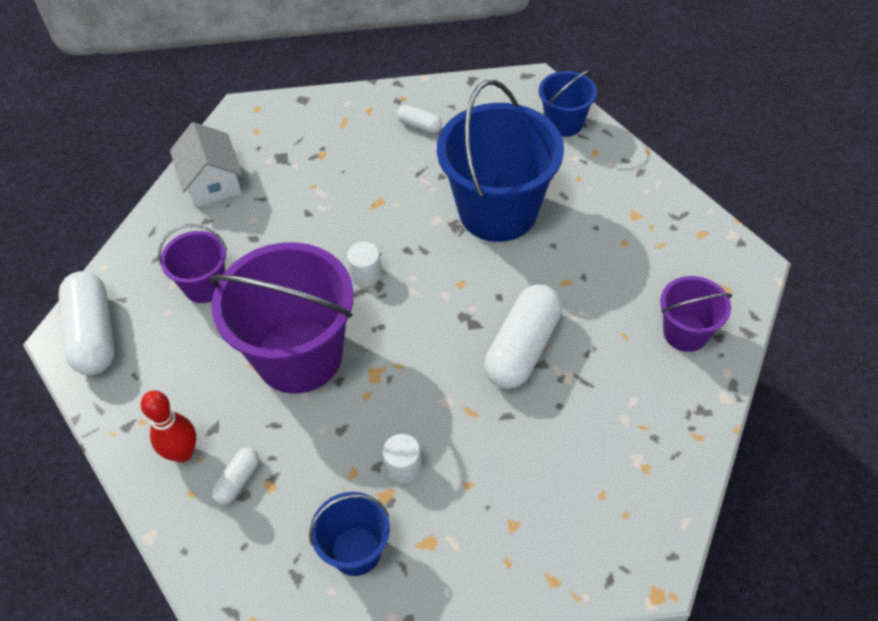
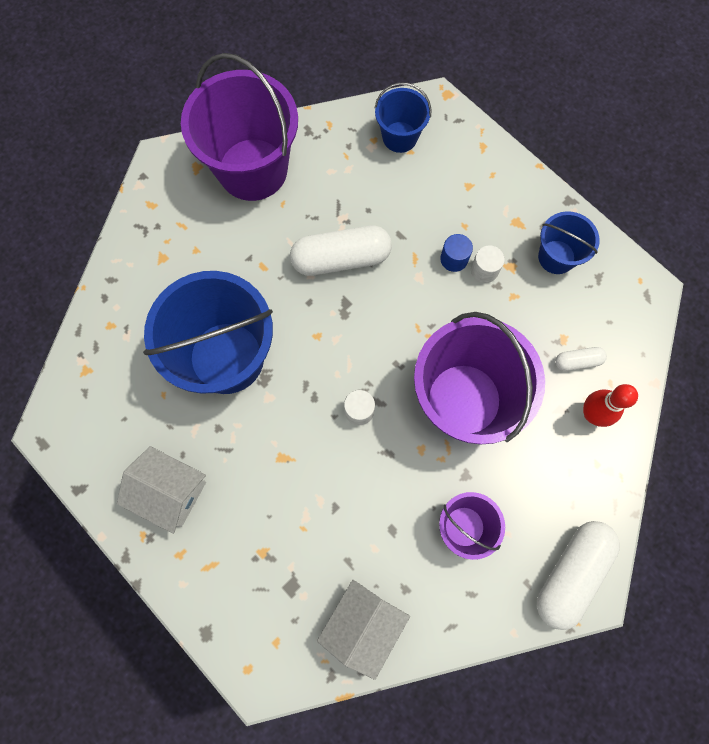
camera: 130 degrees left, 20 degrees up
(419, 126) = (170, 491): white capsule -> white house
(439, 446) = (454, 259): none -> blue cylinder
(564, 123) = (88, 371): blue bucket -> blue bucket (399, 137)
(685, 333) = (252, 169): purple bucket -> purple bucket, size x1.95

